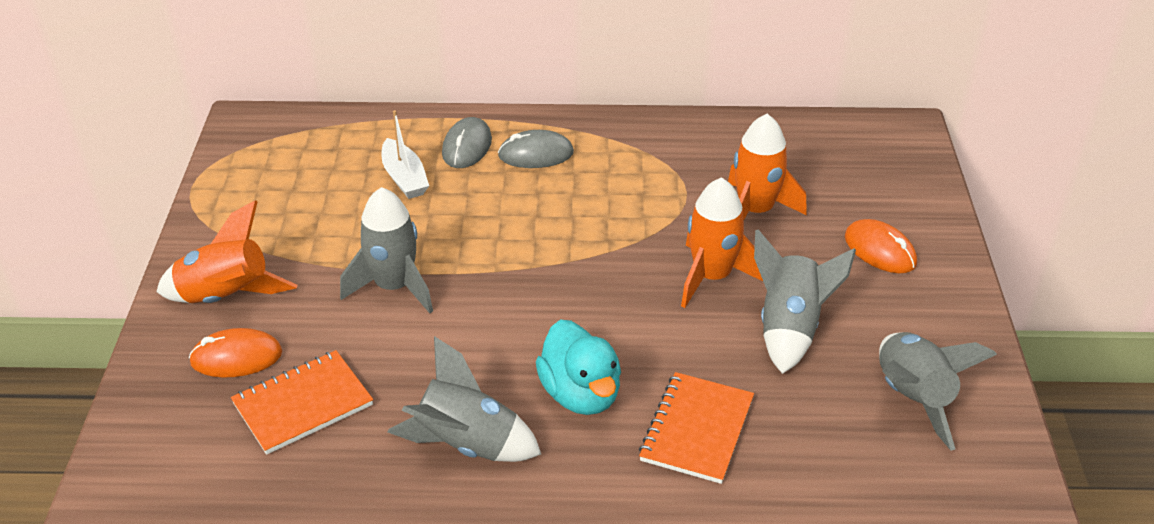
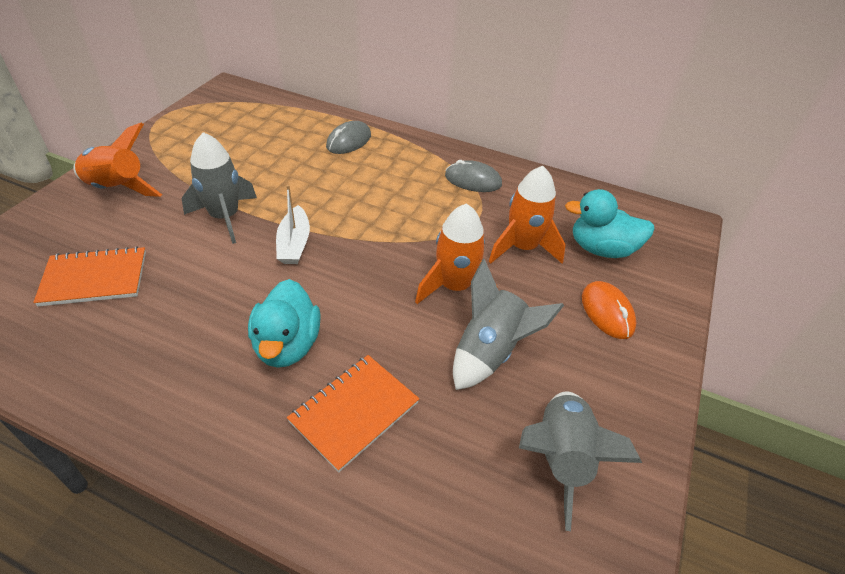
camera: 20 degrees right, 5 degrees up
(236, 357) = (85, 230): orange mouse -> none
(404, 178) = (292, 149): white boat -> white boat (294, 244)
(467, 444) = (174, 353): grey rocket -> none
(536, 154) = (390, 159): grey mouse -> grey mouse (473, 180)
(838, 186) = (601, 249): none -> turquoise duck

